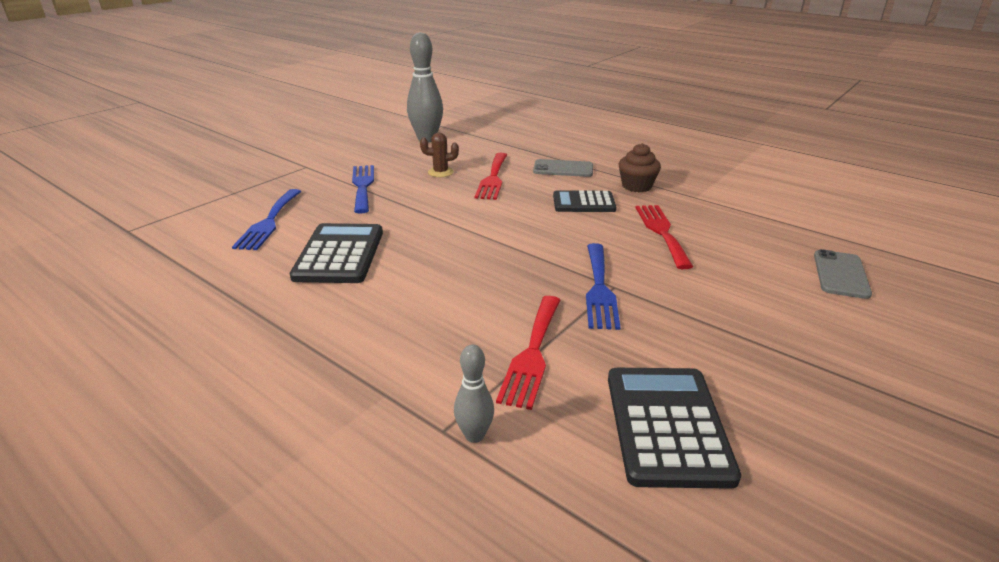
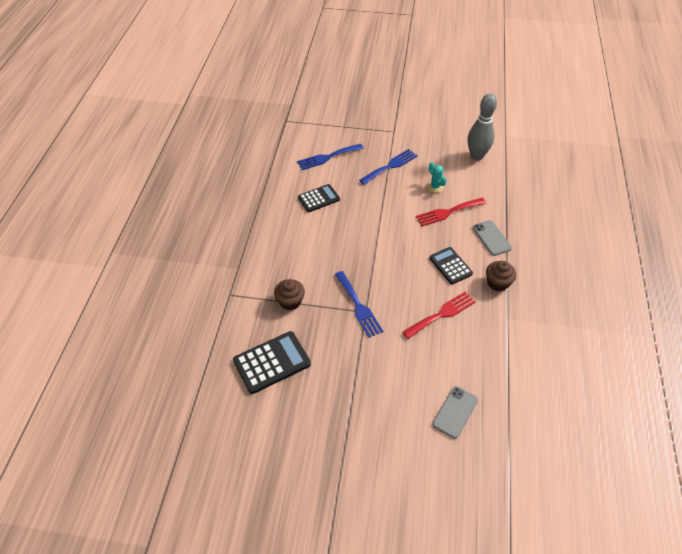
camera: 60 degrees right, 20 degrees up
(339, 254) = (318, 198): black calculator -> black calculator, size x0.66
(440, 172) = (435, 186): brown cactus -> turquoise cactus
(474, 435) = (232, 304): grey bowling pin -> none
(532, 353) = (290, 301): red fork -> brown cupcake
(599, 289) = (358, 306): blue fork -> blue fork turned 90 degrees counterclockwise
(840, 274) = (455, 412): grey phone -> grey phone turned 45 degrees counterclockwise

